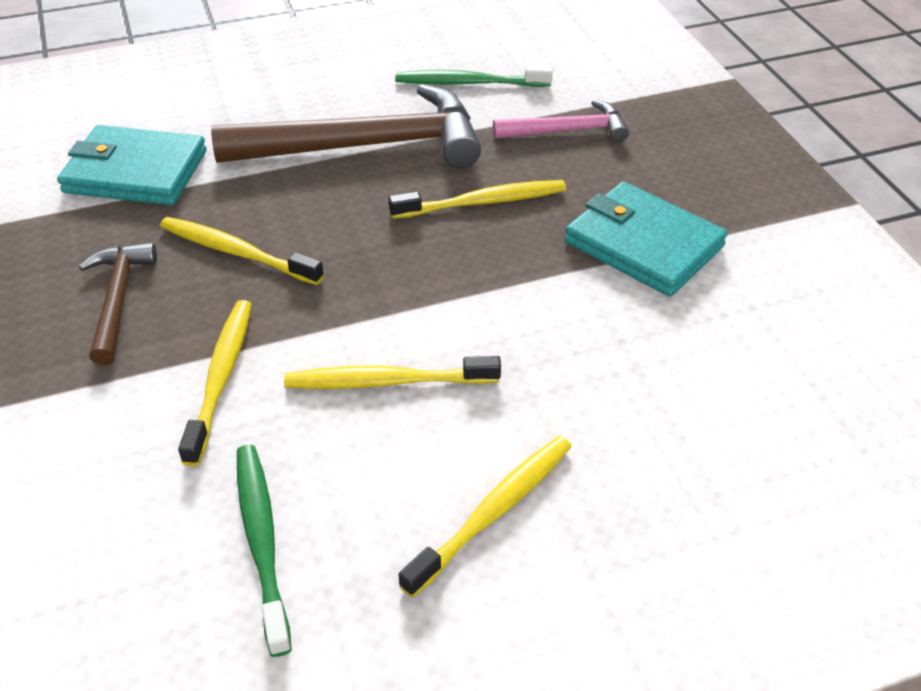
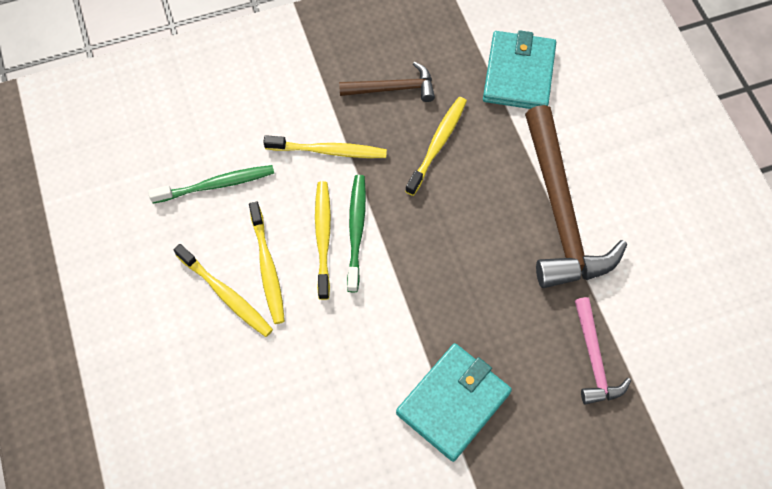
camera: 90 degrees right, 20 degrees up
(470, 83) = (657, 285): green toothbrush -> green toothbrush (356, 231)
(482, 202) = (497, 292): yellow toothbrush -> yellow toothbrush (267, 267)

